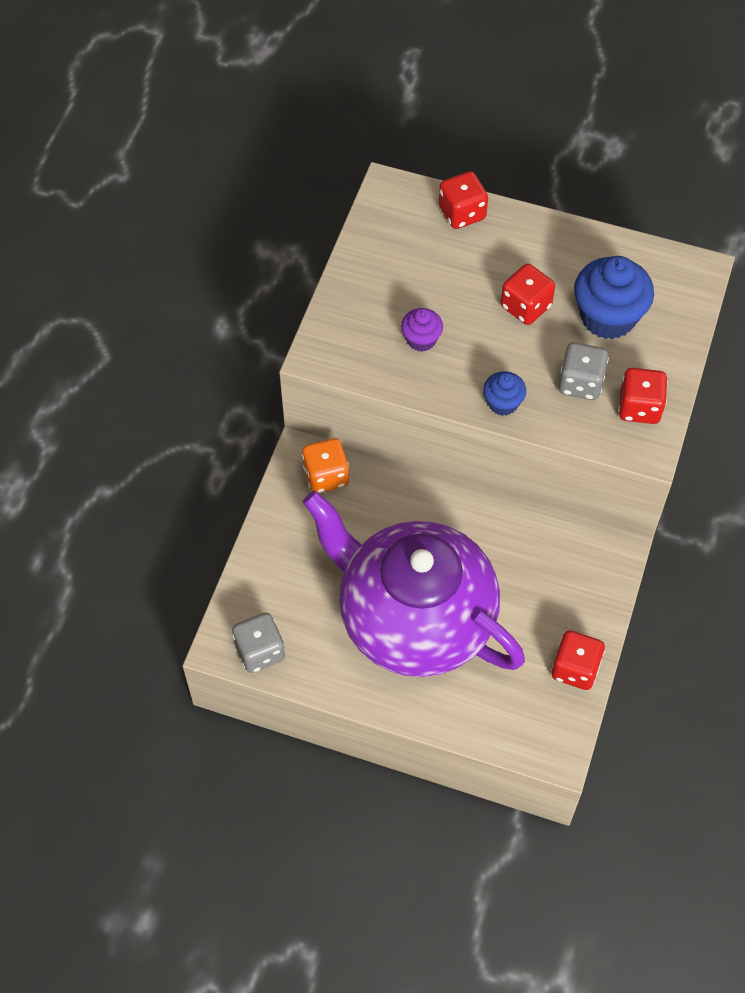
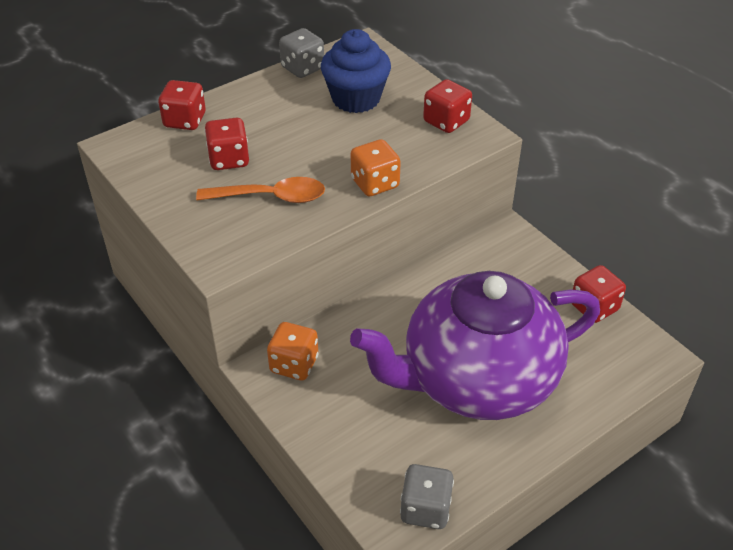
camera: 55 degrees left, 15 degrees down
(421, 339) = (271, 197): purple cupcake -> orange spoon
(503, 403) = (375, 183): blue cupcake -> orange dice
(525, 306) = (303, 131): red dice -> red dice (229, 159)
(580, 383) = (397, 138): grey dice -> grey dice (302, 68)

